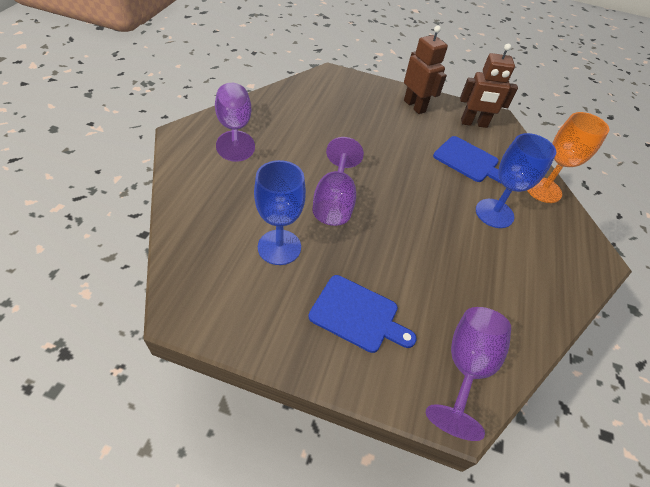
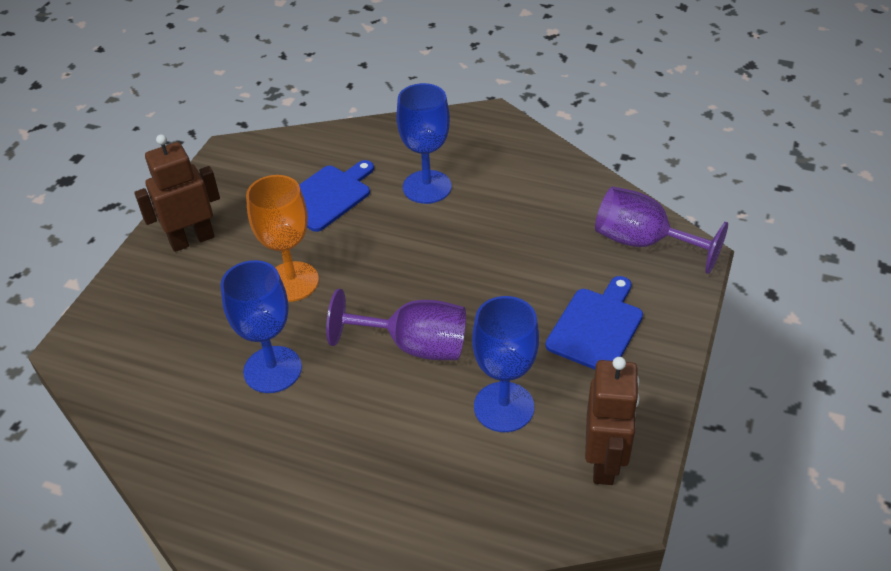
camera: 80 degrees left, 5 degrees down
(235, 129) = (237, 487): purple goblet -> none
(315, 139) = (272, 369): none -> blue goblet
(474, 123) = (243, 178): brown robot -> brown robot (604, 462)
(543, 190) = (383, 136): orange goblet -> orange goblet (292, 282)

